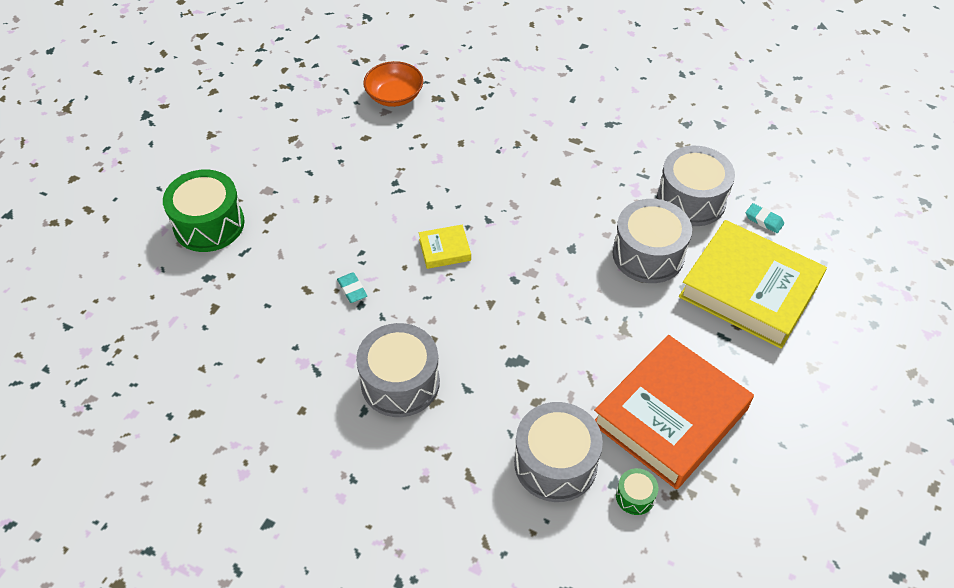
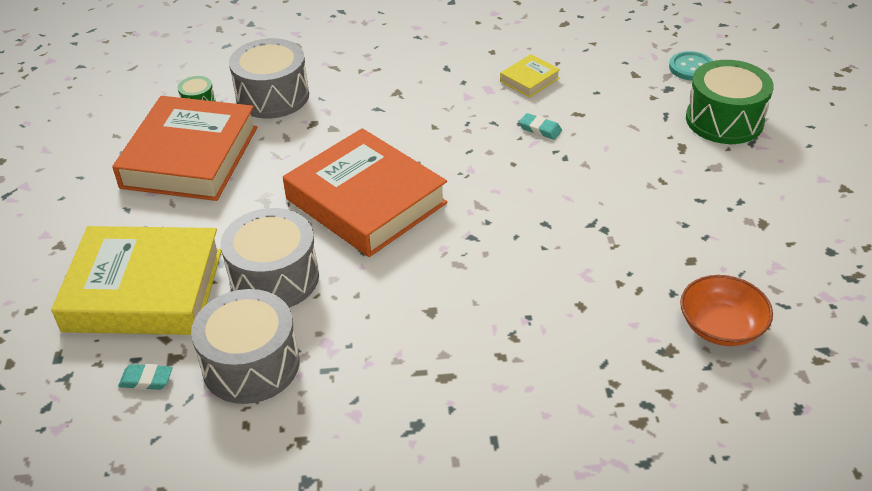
camera: 150 degrees right, 10 degrees down
(162, 289) = (691, 67): none -> turquoise button
(400, 382) = (435, 92): grey drum -> none
(444, 249) = (490, 192): yellow book -> yellow book (529, 80)
(543, 288) = (366, 201): none -> orange book

